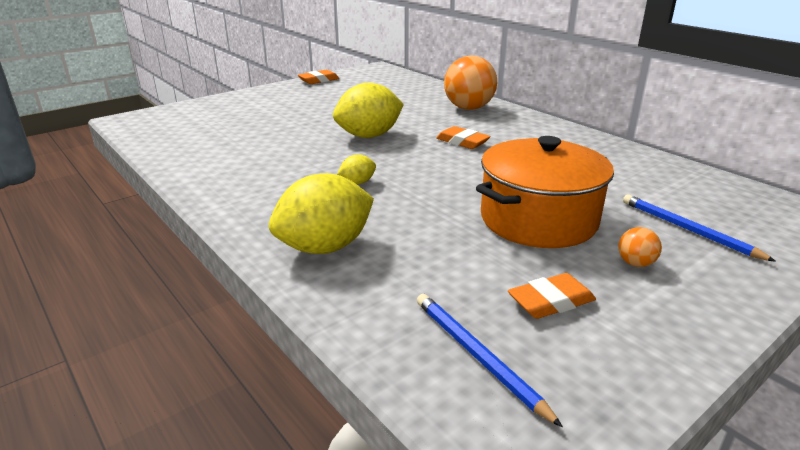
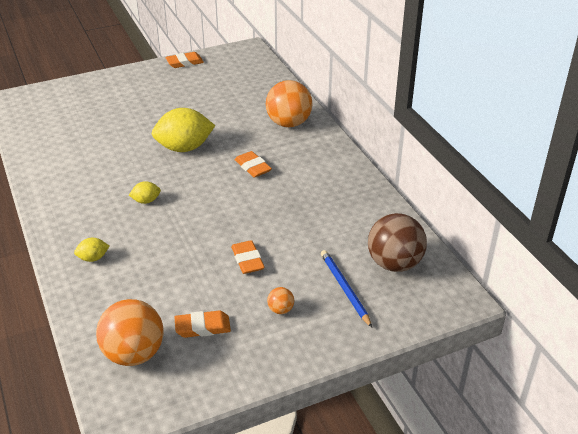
camera: 15 degrees right, 10 degrees up
(325, 247) = (93, 258): yellow lemon -> yellow lemon, size x0.47
(477, 356) = (134, 354): blue pencil -> orange ball
(538, 219) = (247, 260): orange pot -> orange eraser
(713, 199) = (394, 263): none -> brown ball

